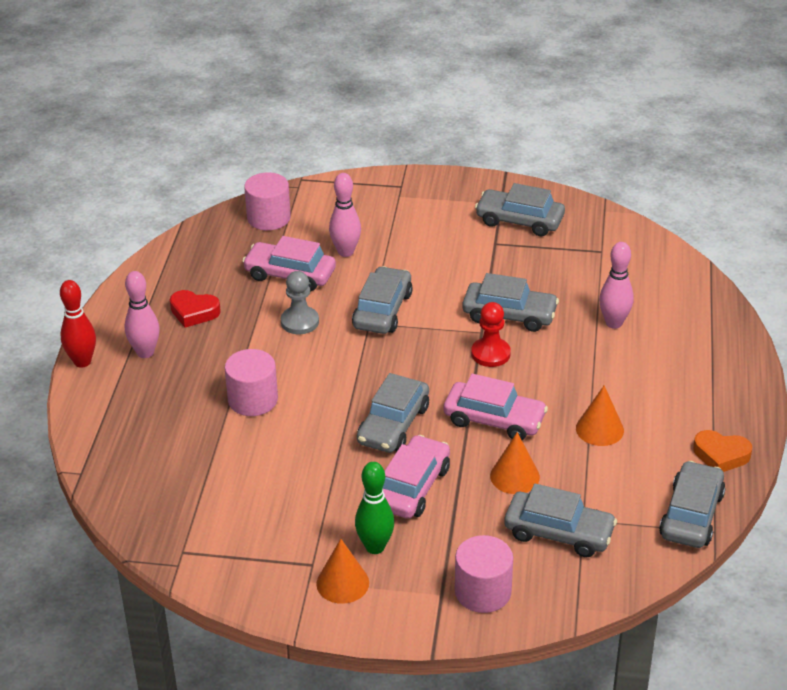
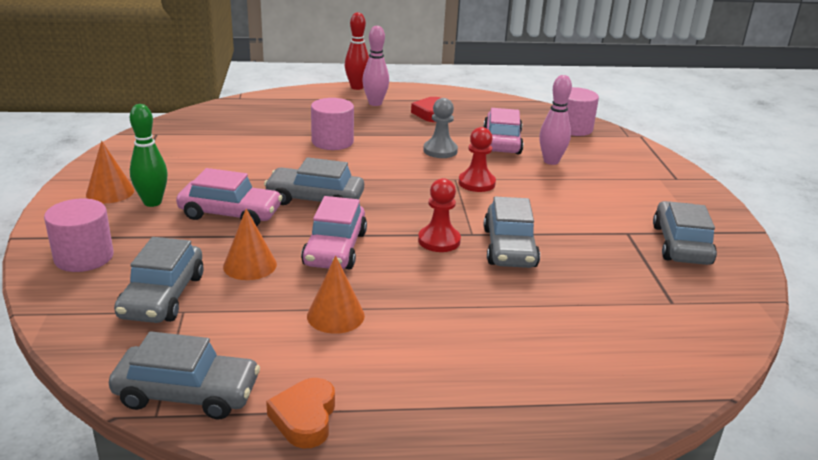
camera: 75 degrees right, 10 degrees down
(382, 310) = (476, 183): grey car -> red pawn
(614, 323) = (536, 318): pink bowling pin -> none

